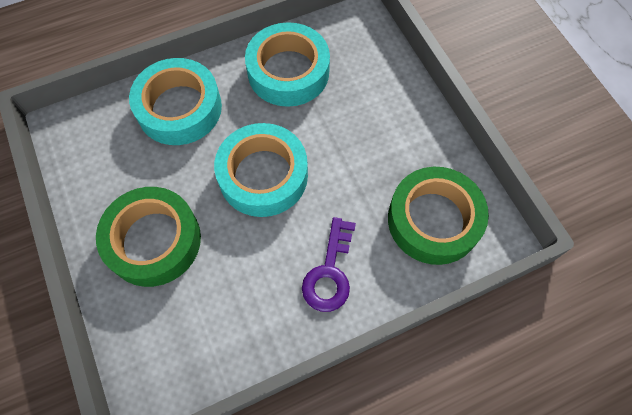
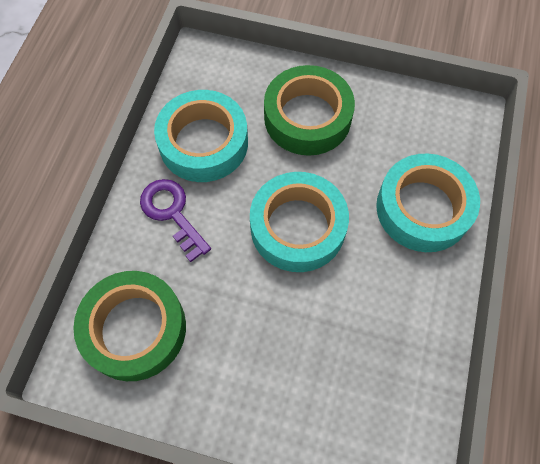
camera: 130 degrees right, 0 degrees up
(288, 72) = (394, 331): turquoise tape -> turquoise tape (203, 142)

